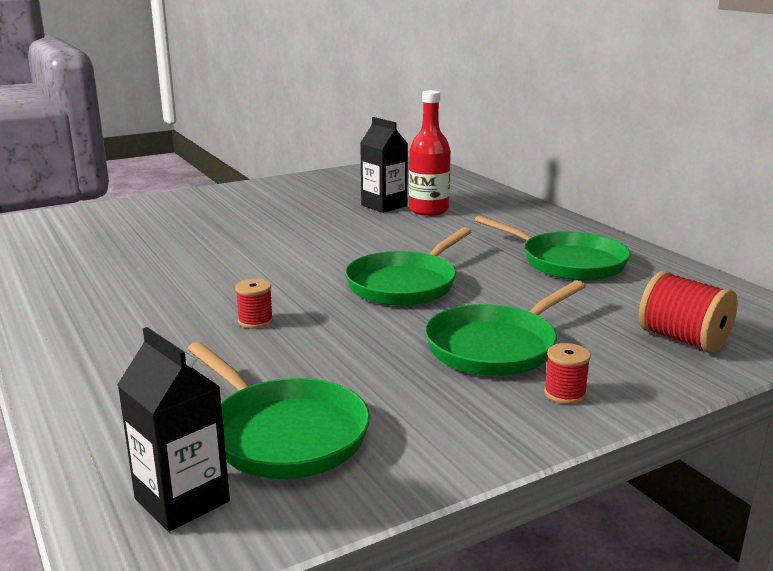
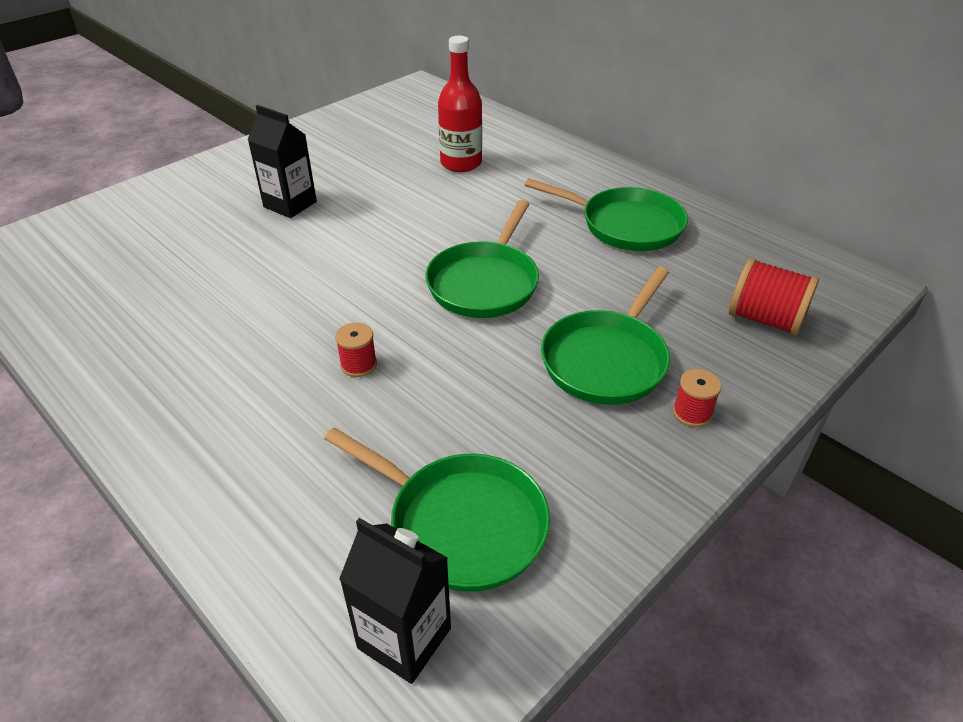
camera: 15 degrees left, 20 degrees up
(384, 206) = (412, 162): black carton -> black carton (290, 204)

